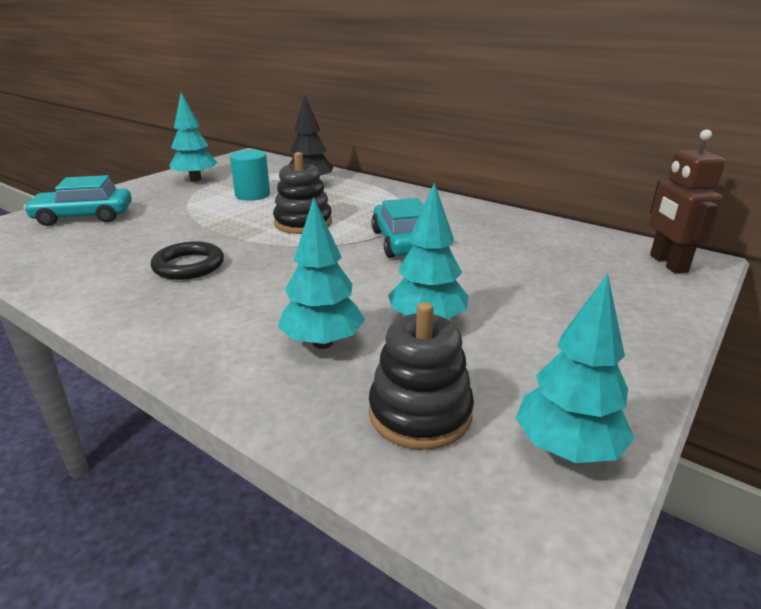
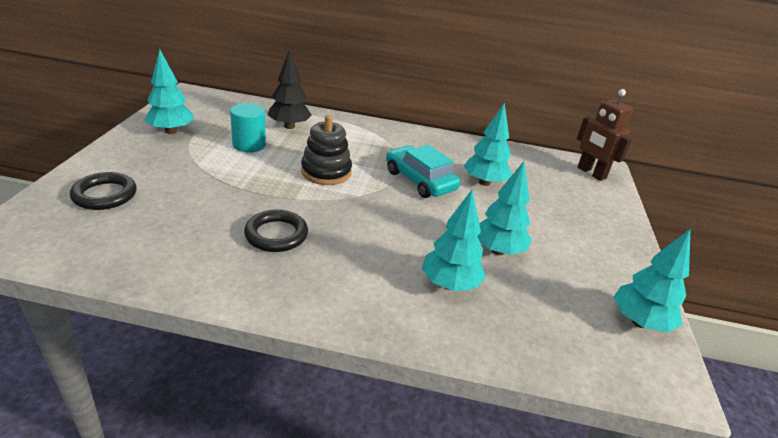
camera: 30 degrees left, 5 degrees up
(84, 217) = (105, 195): turquoise car -> black ring
(420, 413) = (553, 322): black stacking toy -> none
(486, 254) = (484, 182): none -> turquoise tree

